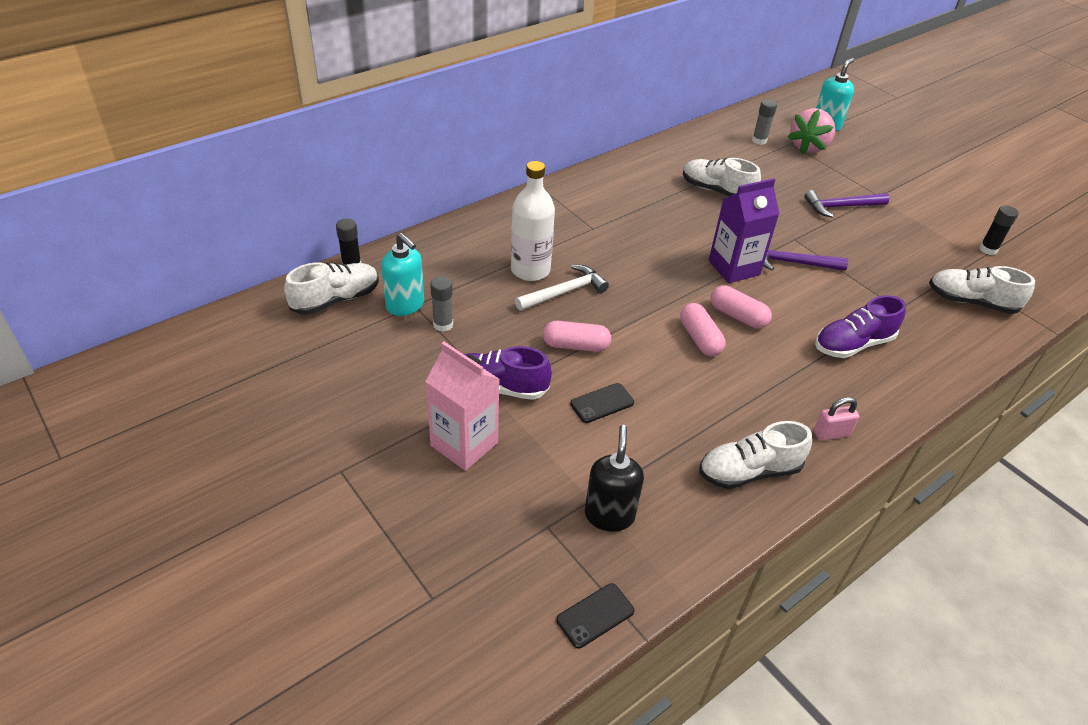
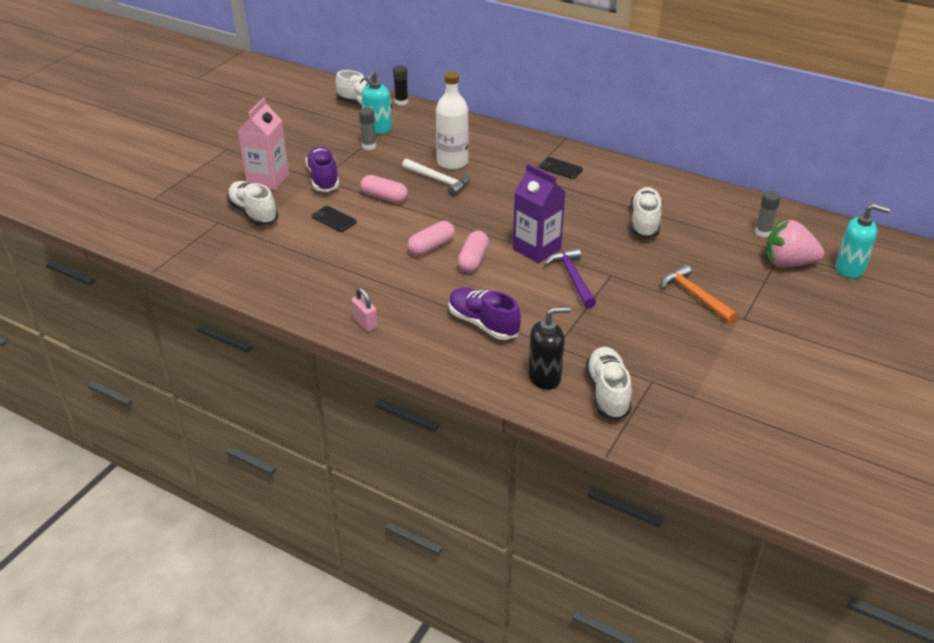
camera: 70 degrees right, 5 degrees down
(575, 346) = (384, 197): pink capsule -> pink capsule turned 45 degrees counterclockwise
(595, 615) = (161, 251): black phone -> black phone (560, 168)
(609, 515) = (237, 241): black soap dispenser -> black soap dispenser (545, 377)
(749, 471) = (304, 290): white shoe -> white shoe (253, 213)
(841, 207) = (695, 296): purple hammer -> orange hammer
(988, 249) = (717, 402): black glue stick -> none

